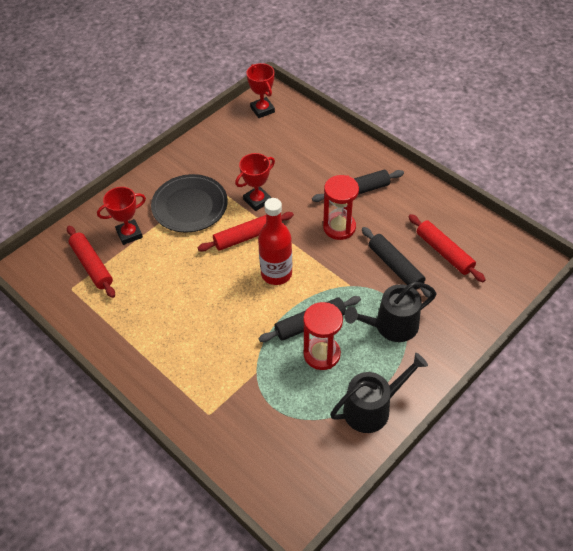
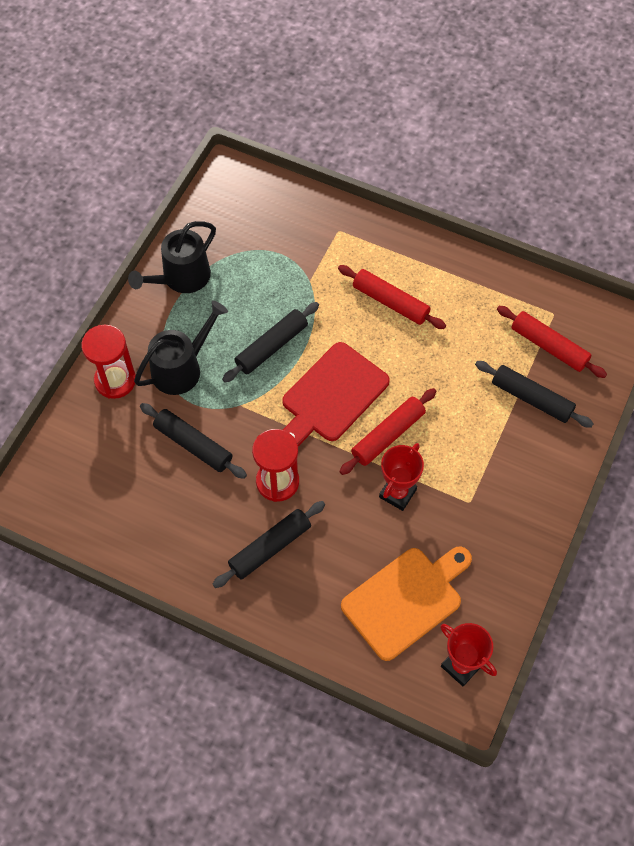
camera: 160 degrees right, 10 degrees up
(129, 234) = (531, 398): red trophy -> black rolling pin
(190, 206) = (479, 459): black plate -> none
(276, 274) = (331, 396): red bottle -> red cutting board
(280, 145) = (406, 600): none -> orange cutting board
(322, 354) = (248, 317): red hourglass -> red hourglass (115, 380)
(444, 252) = (137, 482): red rolling pin -> red rolling pin (390, 302)

